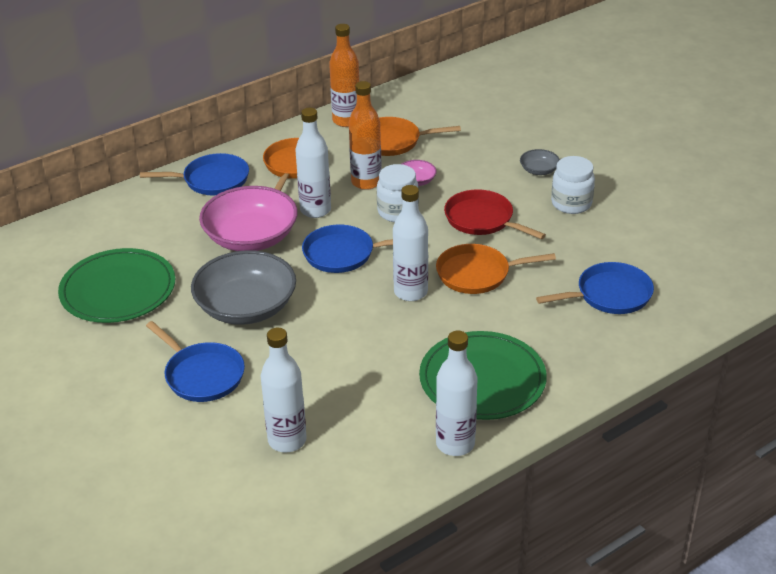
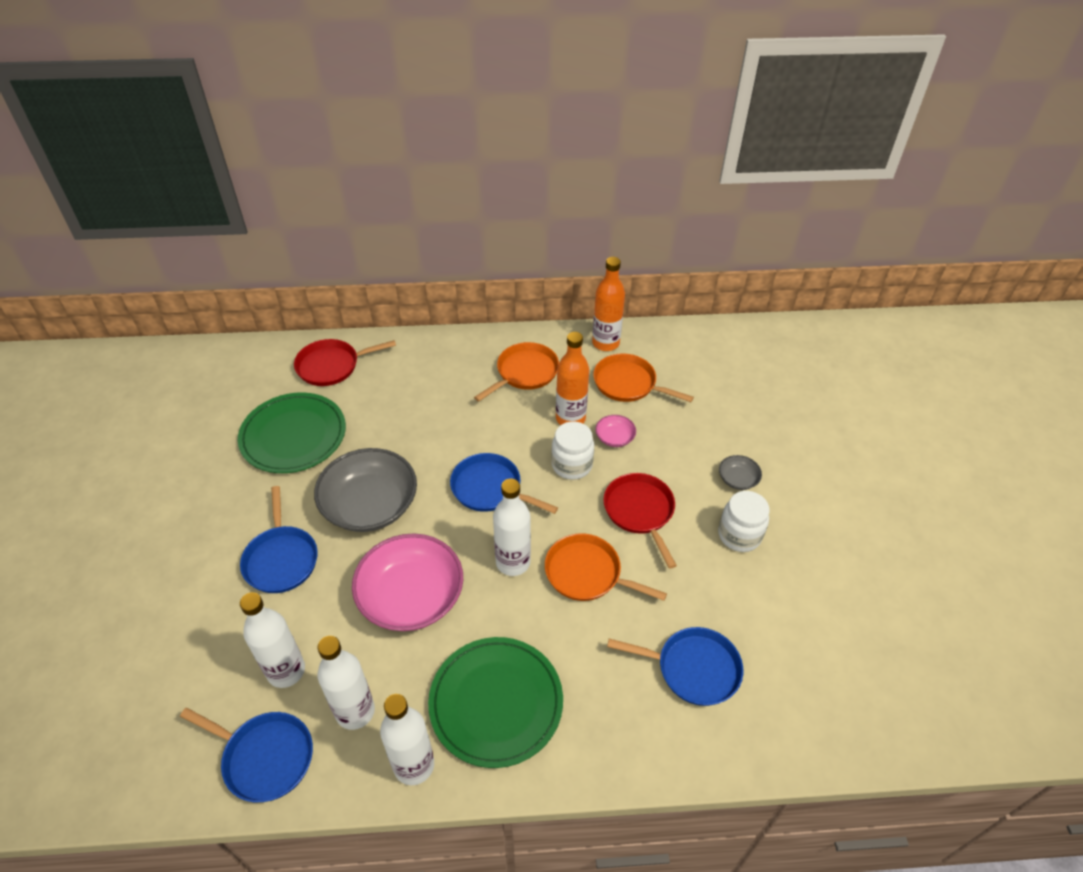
camera: 30 degrees right, 10 degrees up
(101, 227) = (332, 366): none -> red pan
(212, 180) = (449, 357): blue pan -> blue pan (264, 757)
(251, 237) = (431, 432): pink bowl -> pink bowl (411, 596)
(315, 210) = (505, 428): white bottle -> white bottle (355, 711)

